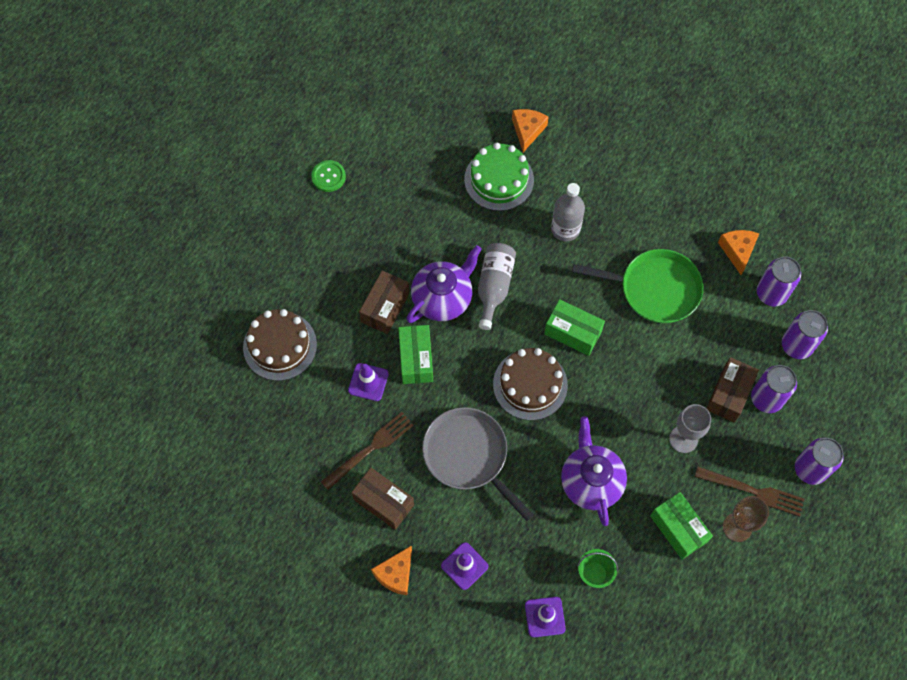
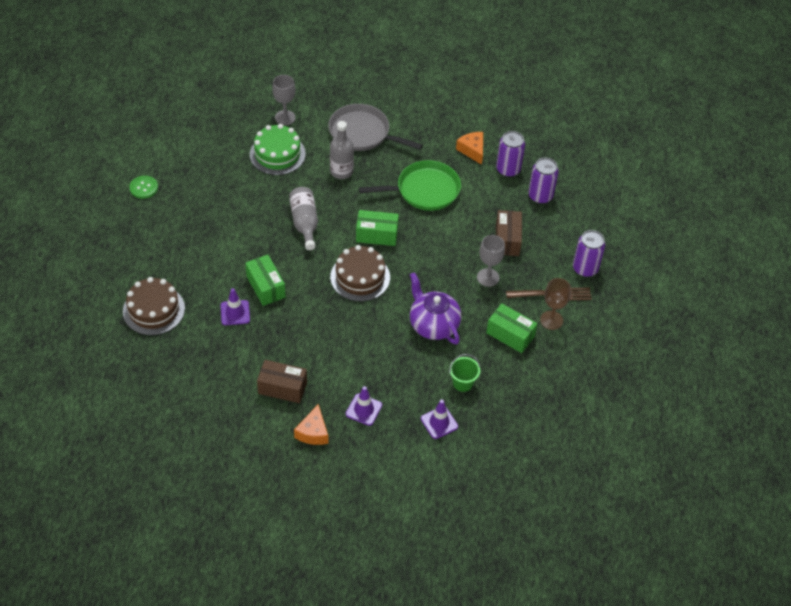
camera: 25 degrees left, 15 degrees down
(370, 449) = (256, 356): brown fork -> none
(385, 307) = (226, 260): brown box -> none
(443, 298) = (269, 241): purple teapot -> none
(468, 455) = (334, 337): grey pan -> grey pan (362, 133)
(527, 131) = (285, 117): orange cheese -> grey goblet
(766, 399) = (534, 235): purple can -> none

